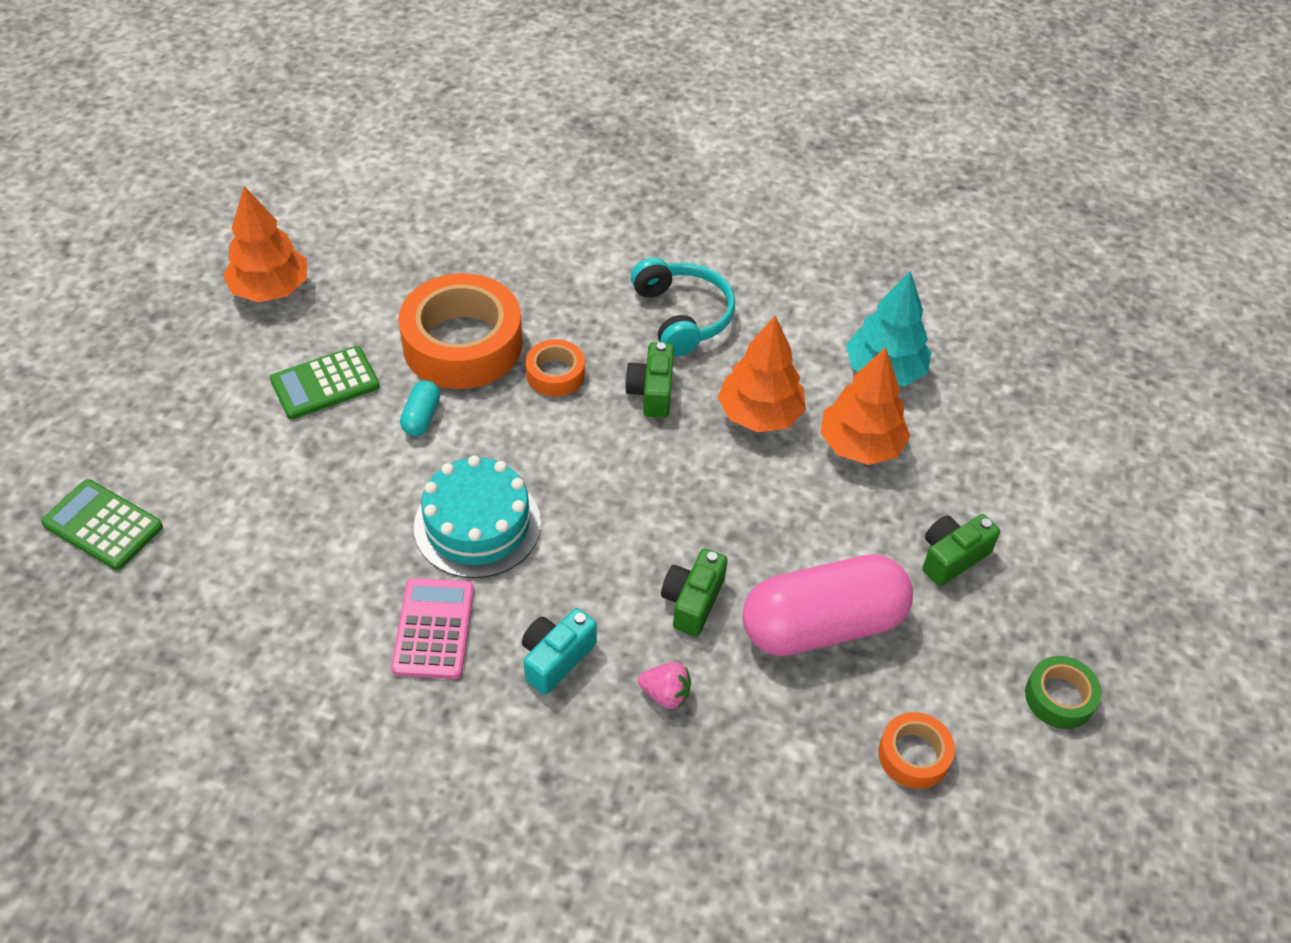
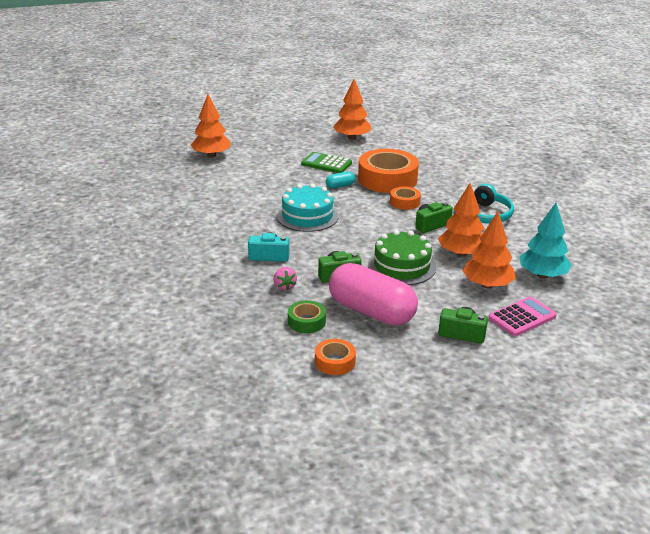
camera: 55 degrees right, 20 degrees down
(103, 525) = (211, 155): green calculator -> orange tree
(434, 629) = (249, 227): pink calculator -> pink calculator (522, 317)
(733, 506) = (402, 266): none -> green cake
(1059, 697) = (425, 396): green tape -> green tape (306, 321)

